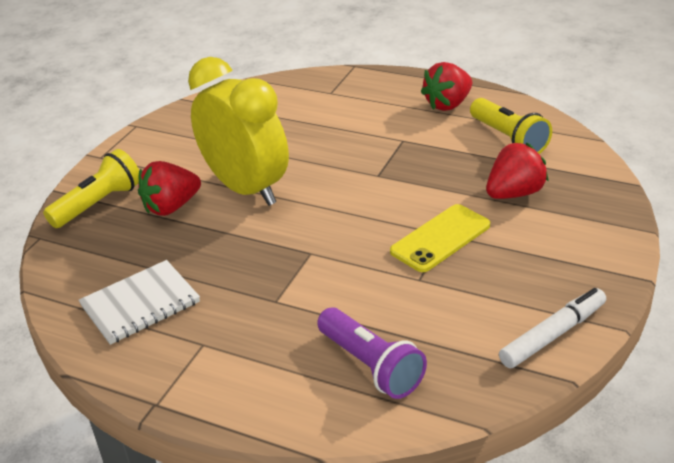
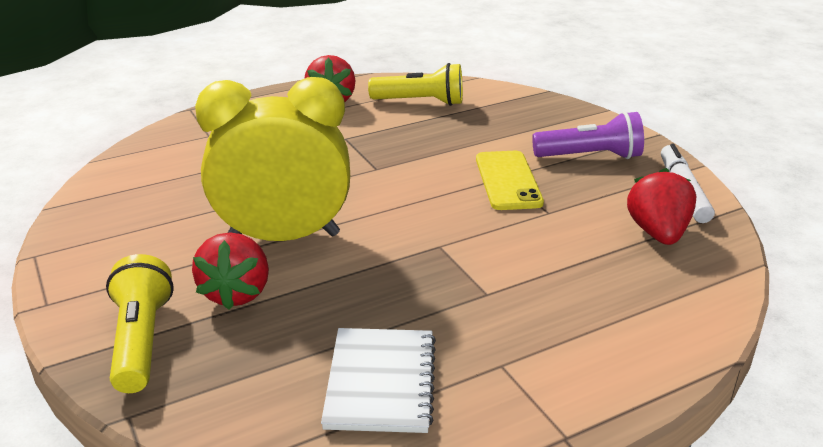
camera: 55 degrees left, 5 degrees down
(371, 366) = (639, 282): purple flashlight -> purple flashlight (590, 156)
(514, 193) = (494, 130): red strawberry -> red strawberry (658, 233)

